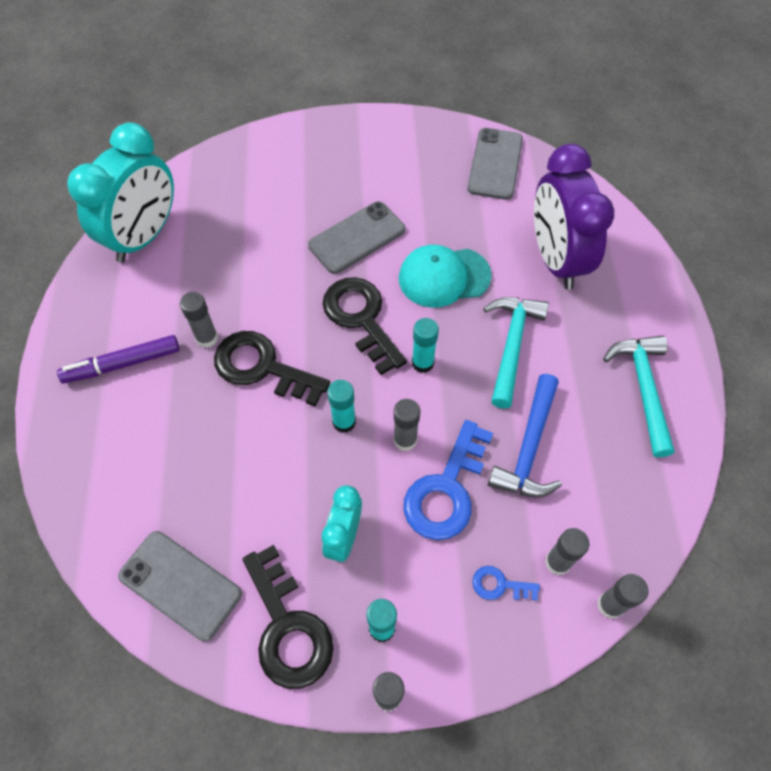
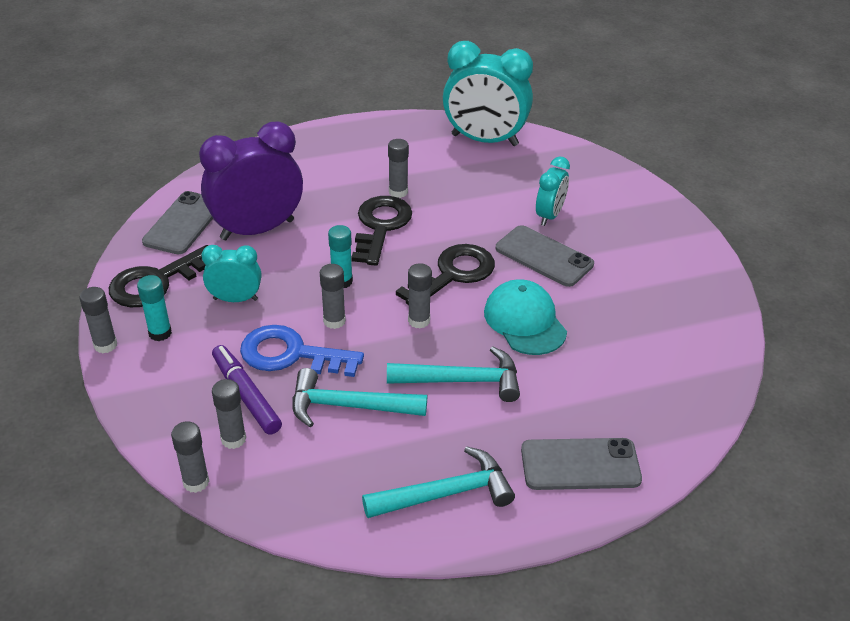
camera: 75 degrees right, 20 degrees down
(122, 364) = (359, 157): purple marker -> purple marker (246, 395)
(296, 216) = (549, 216): none -> turquoise clock
(422, 363) = (419, 321): turquoise glue stick -> grey glue stick
(495, 164) = (698, 340): grey phone -> grey phone (580, 464)
(499, 585) = (206, 401): blue key -> none
(529, 447) = (349, 406): blue hammer -> turquoise hammer
(555, 259) = (589, 404): purple clock -> purple clock (257, 229)

